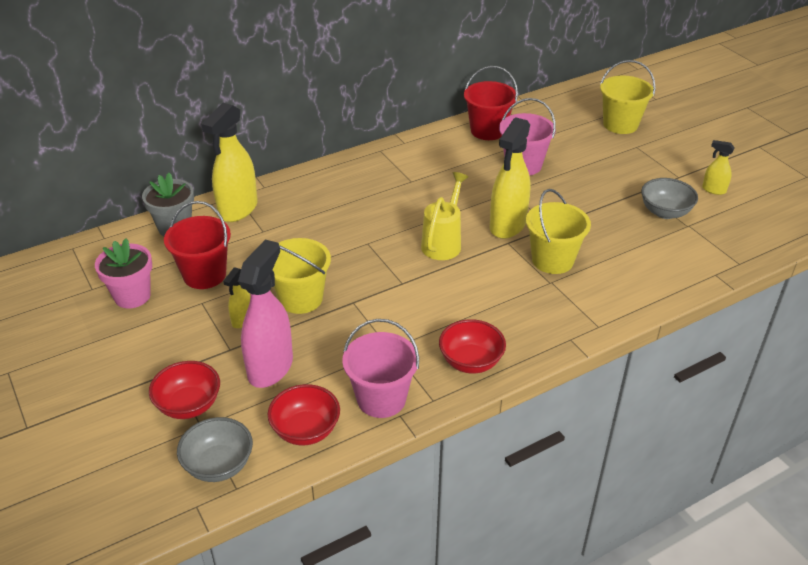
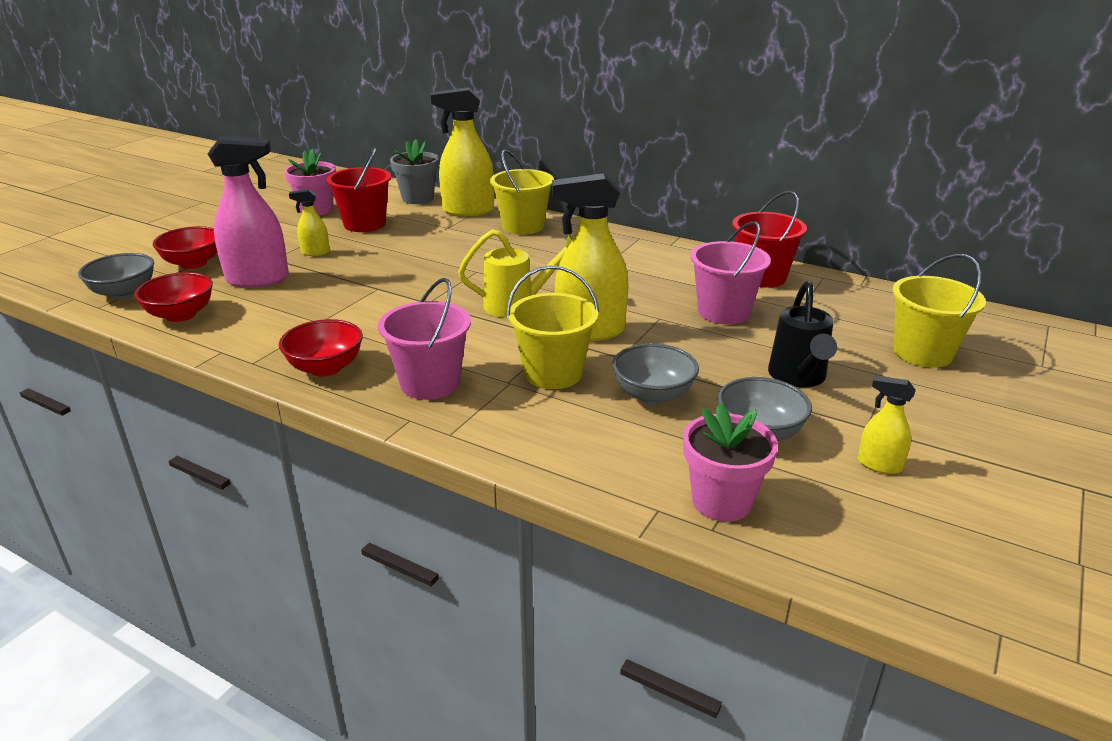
camera: 60 degrees right, 10 degrees down
(300, 298) = (363, 266): yellow bucket -> yellow bucket (523, 226)
(381, 399) = (241, 337): pink bucket -> pink bucket (430, 383)
(604, 232) = (653, 395): none -> grey bowl
(618, 174) = (798, 377): none -> black watering can
(713, 190) = (879, 465): yellow spray bottle -> yellow spray bottle turned 60 degrees counterclockwise
(719, 251) = (721, 501): none -> pink flower pot

